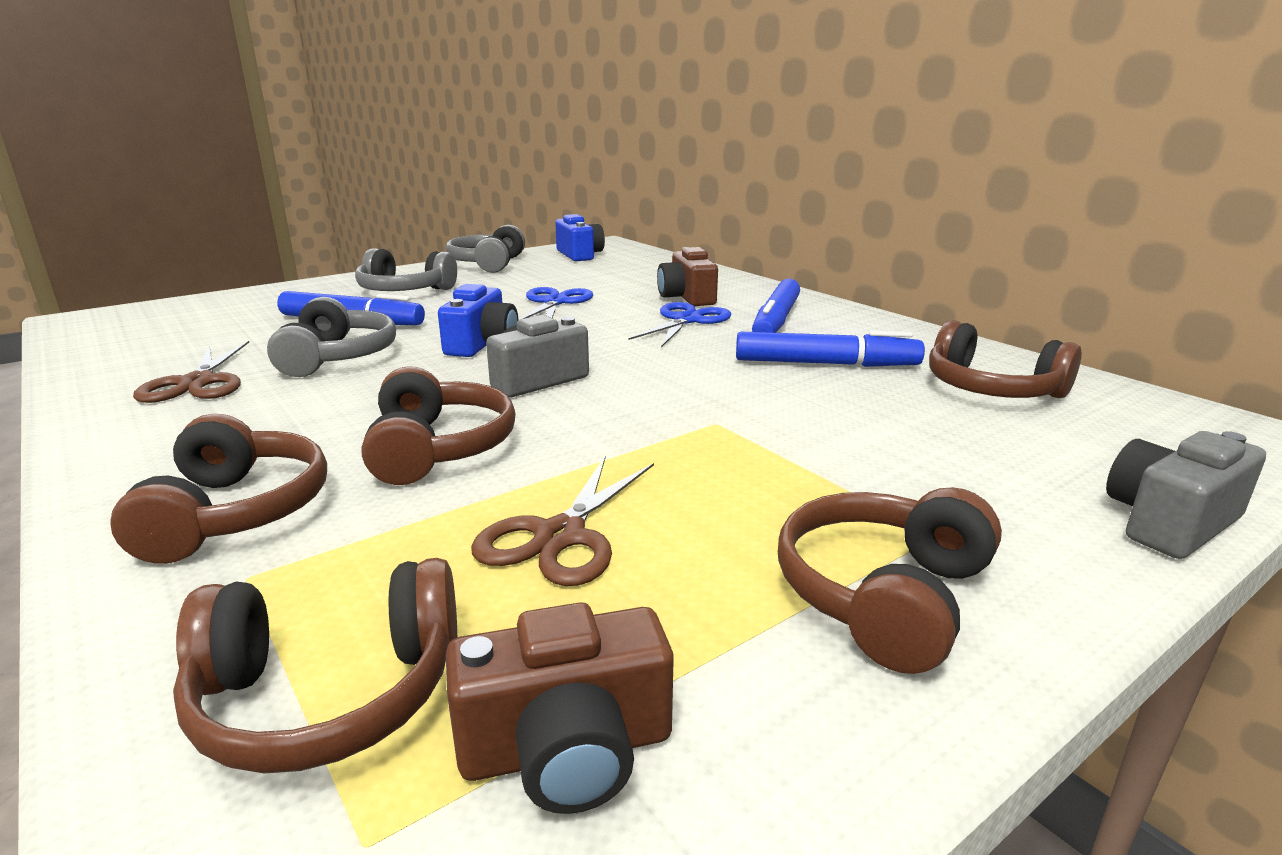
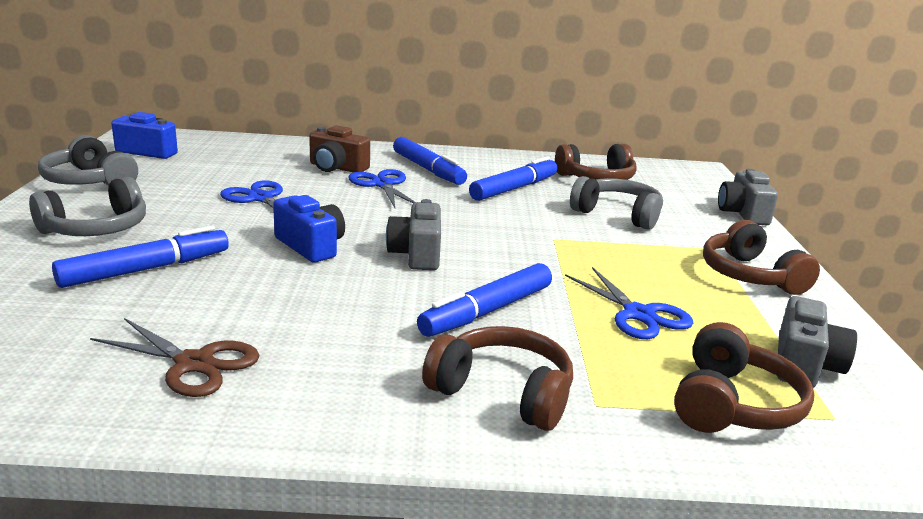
camera: 55 degrees left, 0 degrees up
(337, 357) = (239, 297): grey headphones -> grey headphones (618, 214)
(438, 448) = (487, 311): brown headphones -> blue marker
(560, 536) = (638, 314): brown scissors -> blue scissors
(567, 749) = (804, 365): brown camera -> grey camera

